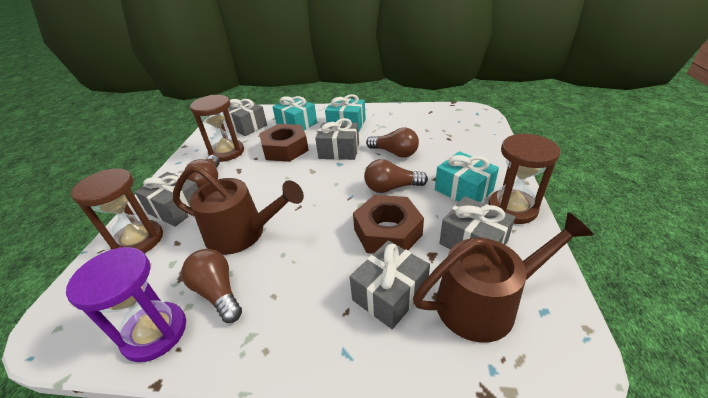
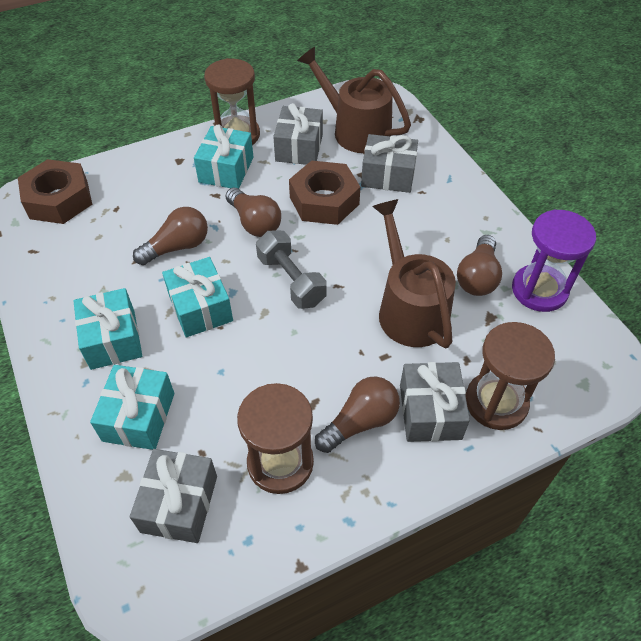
camera: 125 degrees left, 15 degrees up
(285, 149) = (227, 380): brown nut -> brown nut (59, 199)
(324, 188) = (291, 280): none -> grey dumbbell
(339, 151) = (200, 308): grey gift -> turquoise gift
(395, 153) = (177, 247): brown light bulb -> brown light bulb turned 60 degrees clockwise

